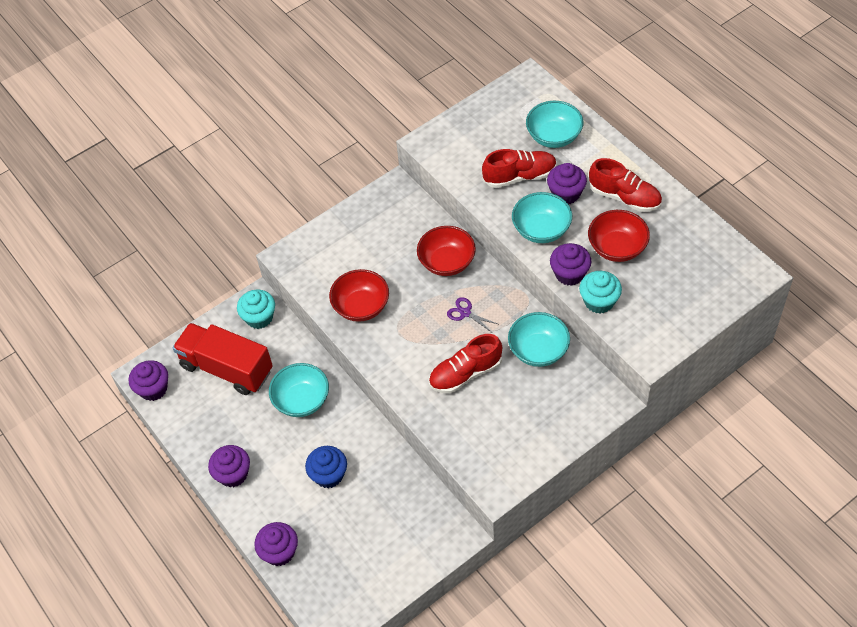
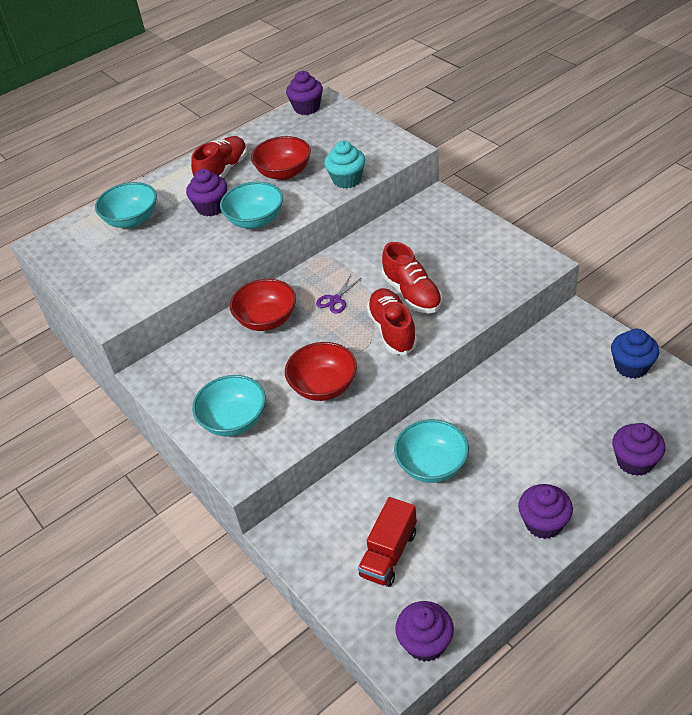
camera: 90 degrees left, 10 degrees down
(227, 368) = (389, 554): red truck -> red truck, size x0.63
(259, 317) = (309, 527): turquoise cupcake -> none
(329, 475) = (528, 428): blue cupcake -> blue cupcake (631, 366)
(520, 176) = (181, 239): red shoe -> red shoe (392, 330)
(538, 350) = (382, 246): turquoise bowl -> turquoise bowl (234, 420)
(569, 274) = (313, 199): purple cupcake -> purple cupcake (307, 108)

